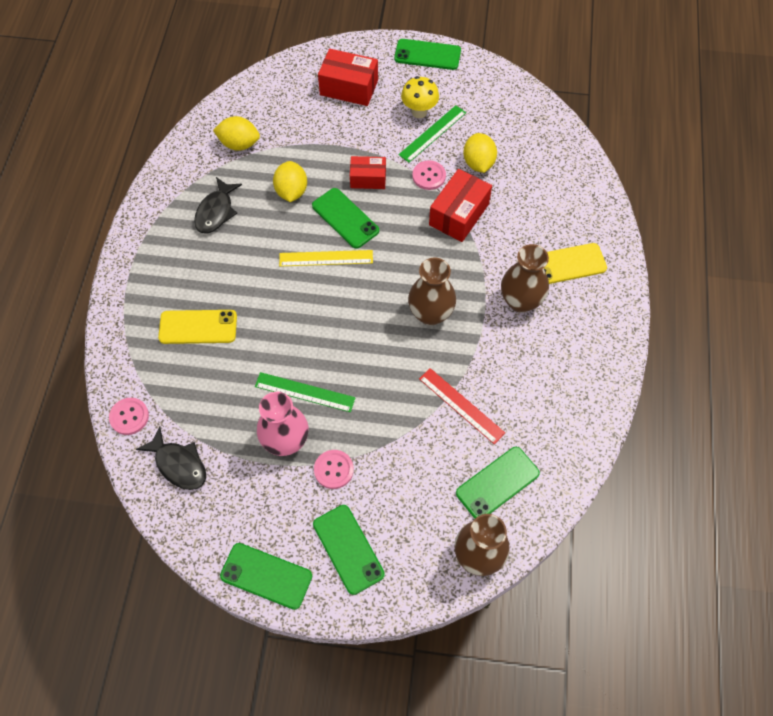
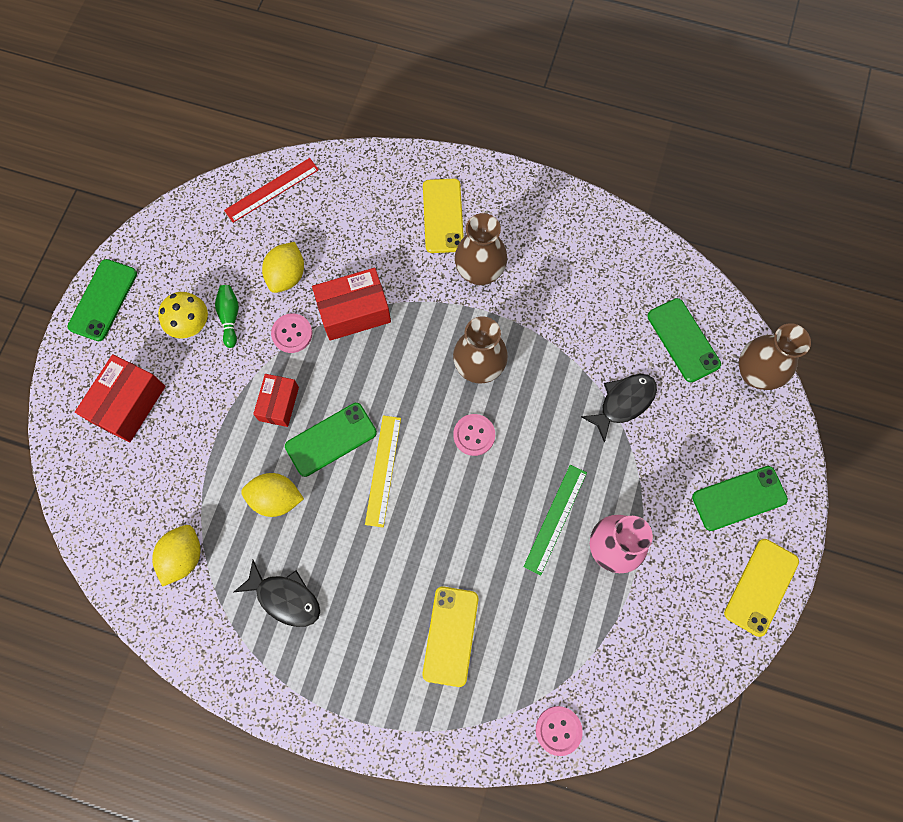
camera: 80 degrees left, 10 degrees up
(179, 464) = (626, 673): black fish -> black fish (623, 403)
(266, 576) = (761, 587): green phone -> yellow phone
(333, 470) = (651, 500): pink button -> pink button (474, 435)
(432, 133) = (230, 317): green ruler -> green bowling pin
(459, 214) = (354, 311): red box -> red box turned 60 degrees counterclockwise
(461, 405) = (594, 357): red ruler -> red ruler (272, 190)
(478, 163) = (287, 276): yellow lemon -> yellow lemon turned 75 degrees counterclockwise

